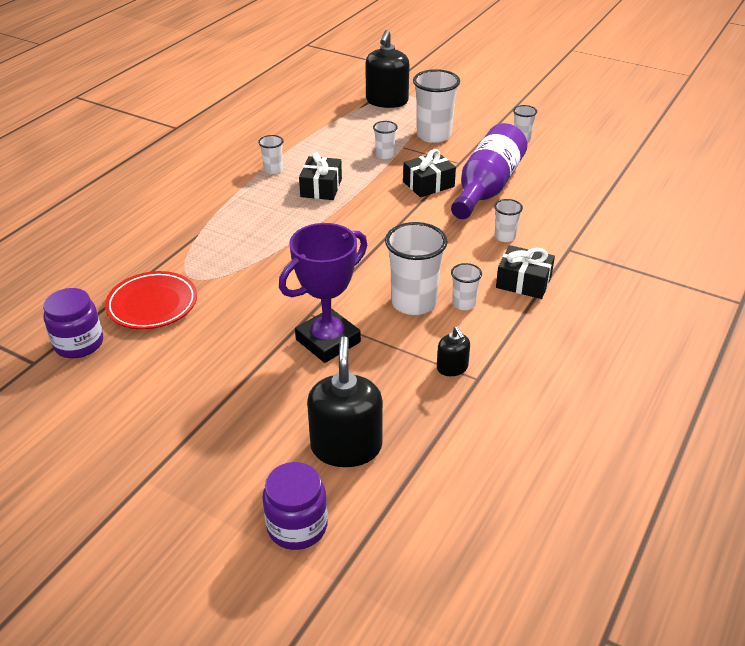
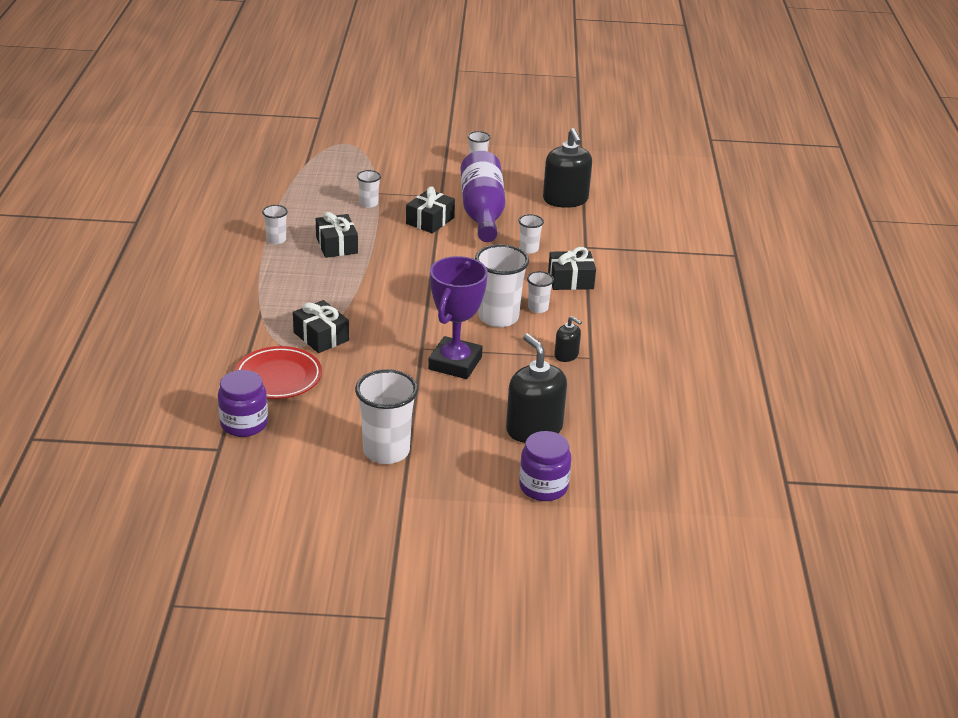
camera: 30 degrees left, 5 degrees down
(227, 274) = (321, 336): none -> black gift
(387, 101) = (326, 153): black soap dispenser -> black soap dispenser (565, 199)
(433, 135) = (398, 176): white cup -> white cup (386, 451)

